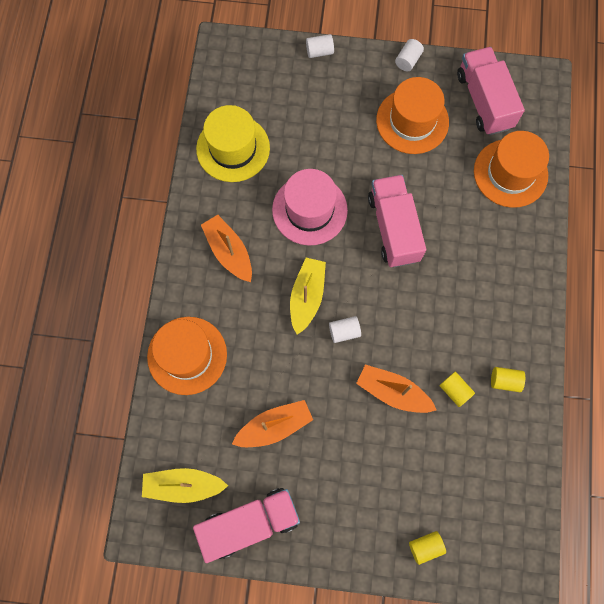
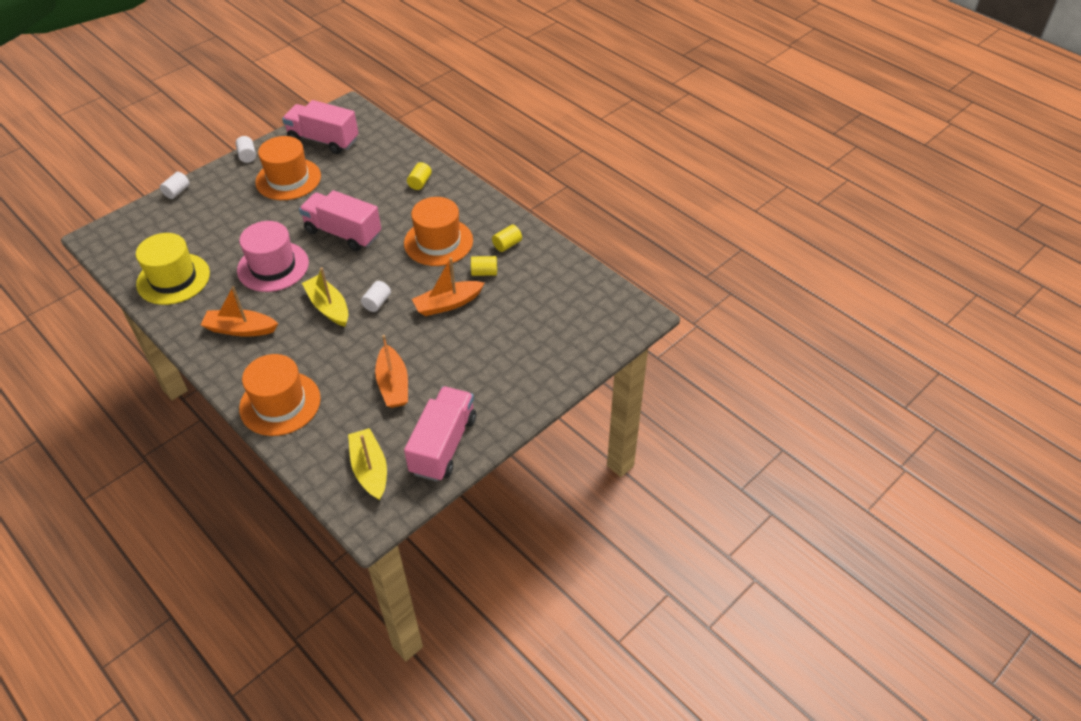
camera: 50 degrees left, 25 degrees down
(183, 485) = (370, 469): yellow boat -> yellow boat turned 120 degrees clockwise
(274, 426) = (393, 384): orange boat -> orange boat turned 150 degrees clockwise
(425, 546) = (567, 354): yellow cylinder -> yellow cylinder (420, 183)
(510, 173) = (383, 158): orange hat -> orange hat (438, 242)

